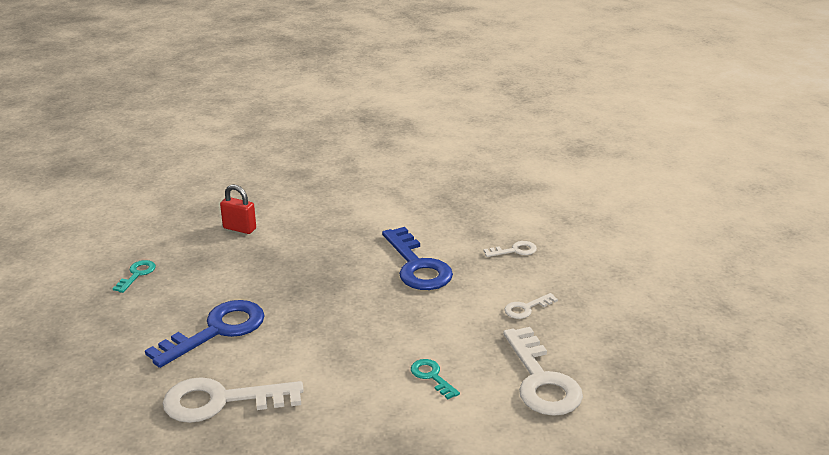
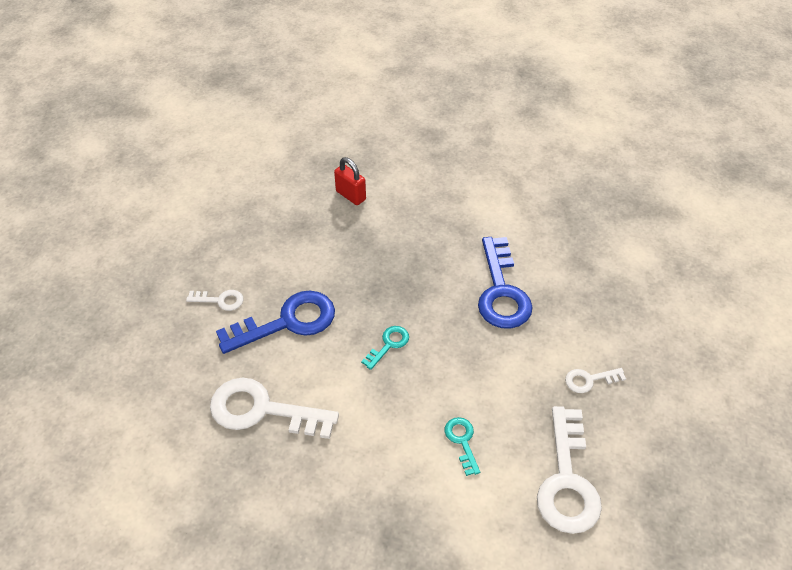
camera: 20 degrees right, 20 degrees up
(137, 274) = (241, 231): turquoise key -> turquoise key (388, 345)
(514, 250) = (608, 297): white key -> white key (220, 300)

